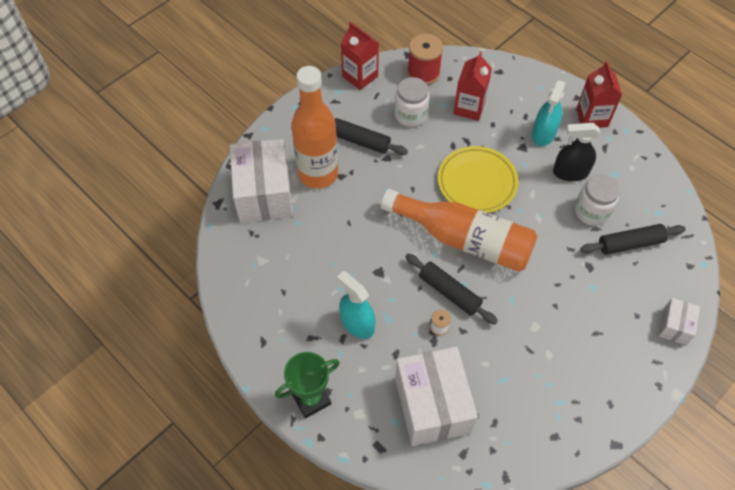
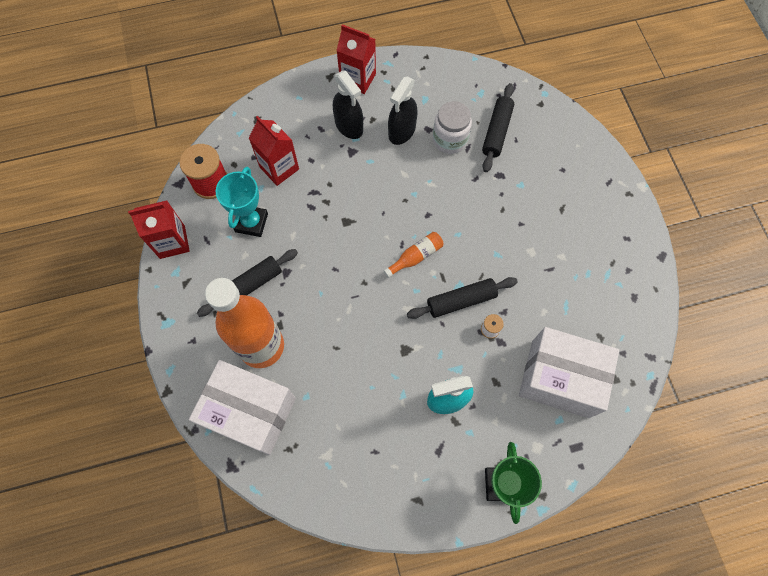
camera: 60 degrees left, 10 degrees up
(410, 115) = (251, 222): white jar -> turquoise trophy
(464, 239) = (416, 257): orange bottle -> orange bottle, size x0.41
(477, 182) = (364, 210): yellow plate -> none
(544, 133) = (349, 126): turquoise spray bottle -> black spray bottle
(674, 326) = (586, 149): white box -> none

